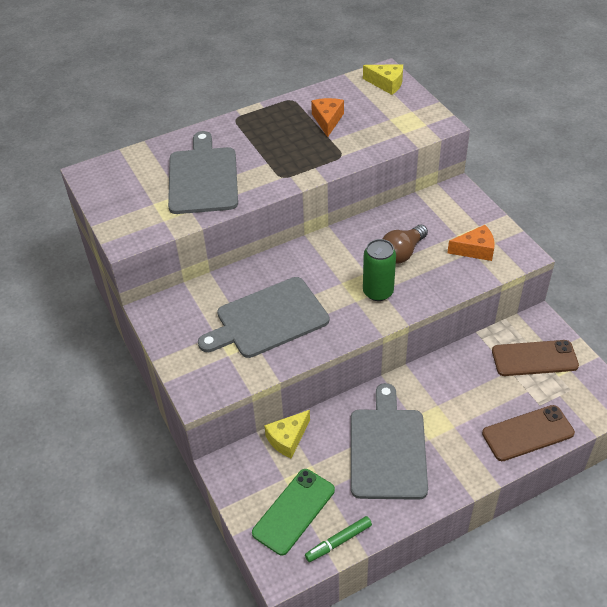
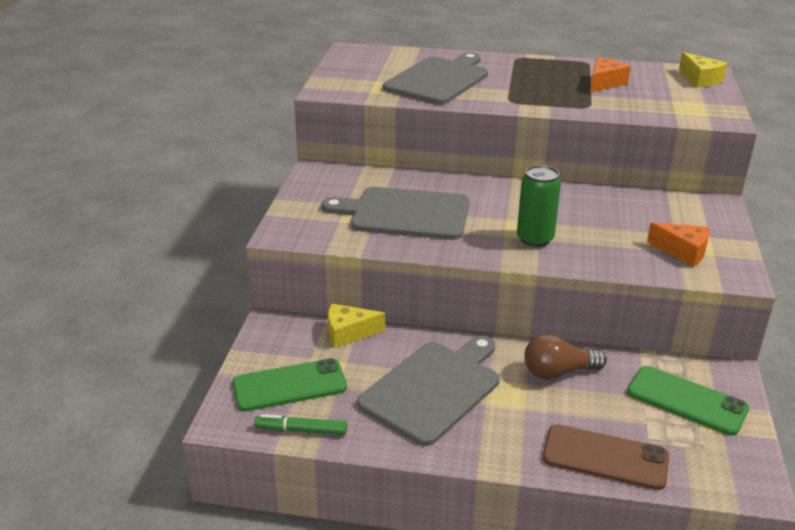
camera: 35 degrees right, 15 degrees down
(402, 252) = (597, 223): brown light bulb -> brown light bulb (558, 372)
(534, 358) = (686, 400): brown phone -> green phone

